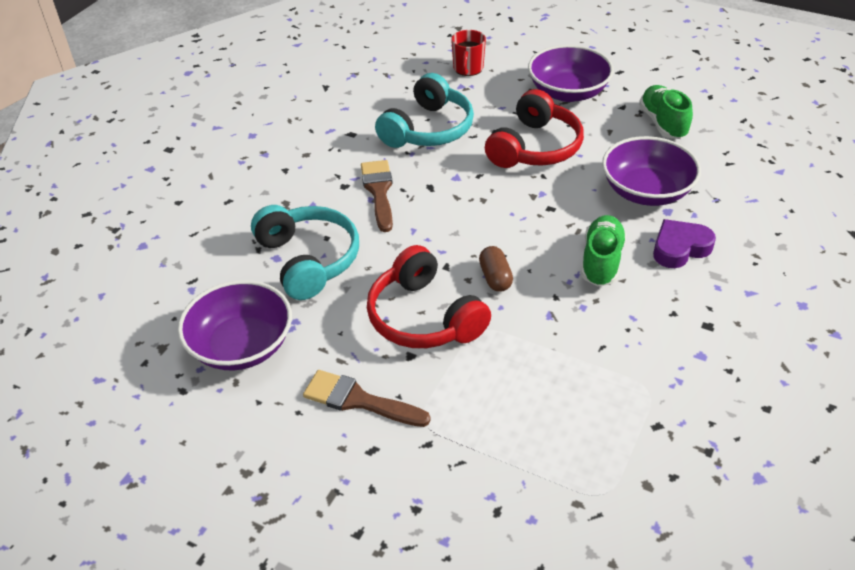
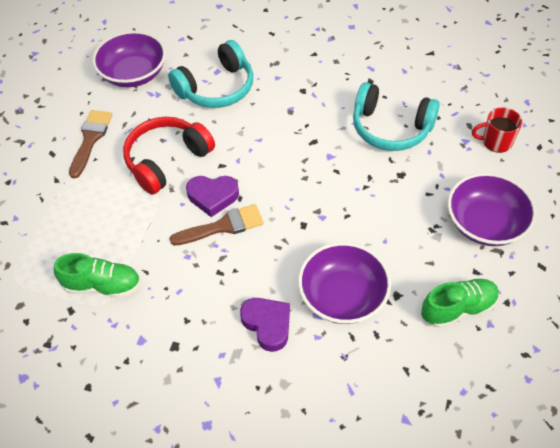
camera: 80 degrees right, 10 degrees up
(379, 191) = (300, 111): brown brush -> brown brush (223, 226)
(495, 277) = (212, 196): brown capsule -> purple heart
(534, 147) = (386, 205): red headphones -> none
(601, 261) = (241, 265): green shoe -> green shoe (102, 285)

